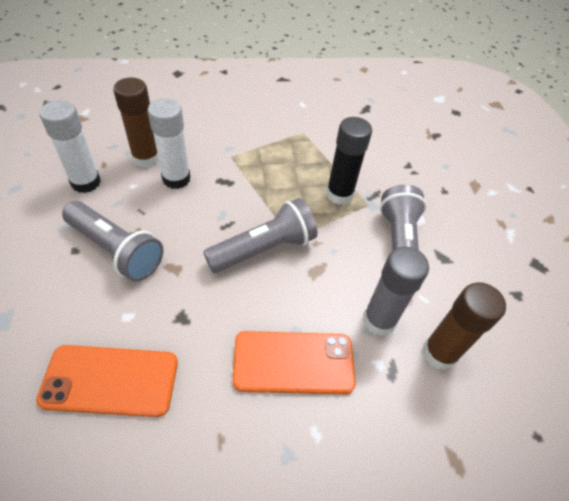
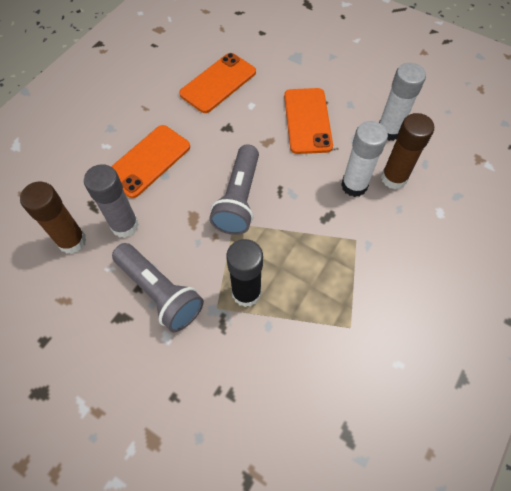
camera: 135 degrees right, 10 degrees up
(116, 250) = (307, 121): grey flashlight -> orange phone

